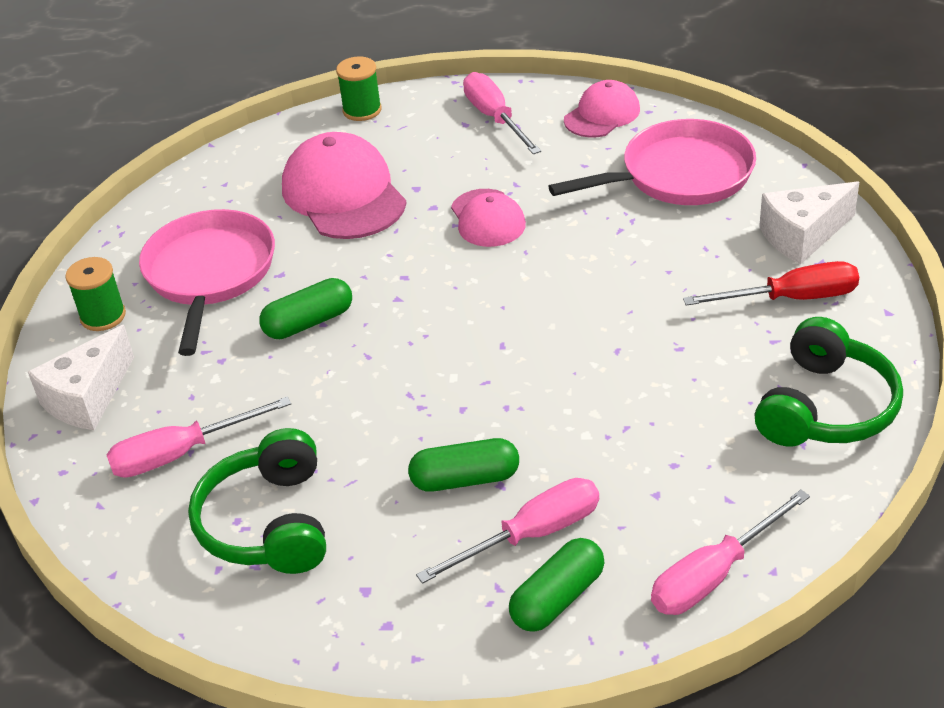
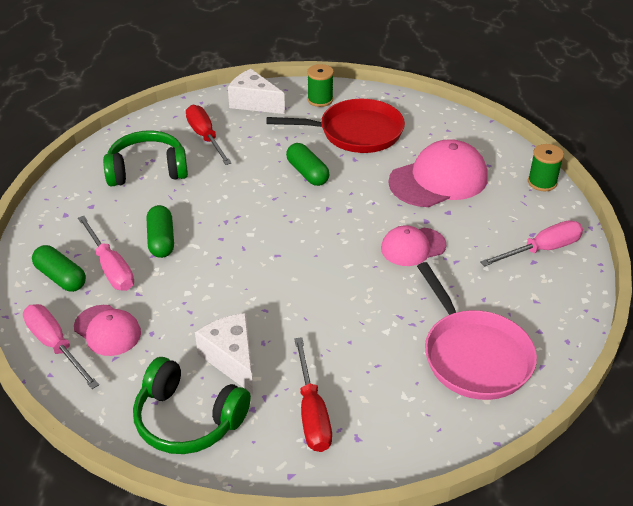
camera: 85 degrees right, 0 degrees up
(181, 453) = (205, 137): pink screwdriver -> red screwdriver
(210, 274) = (356, 132): pink pan -> red pan
(602, 115) = (556, 311): pink cap -> pink cap (107, 330)
(803, 236) = (392, 429): white cheese -> white cheese (231, 359)

